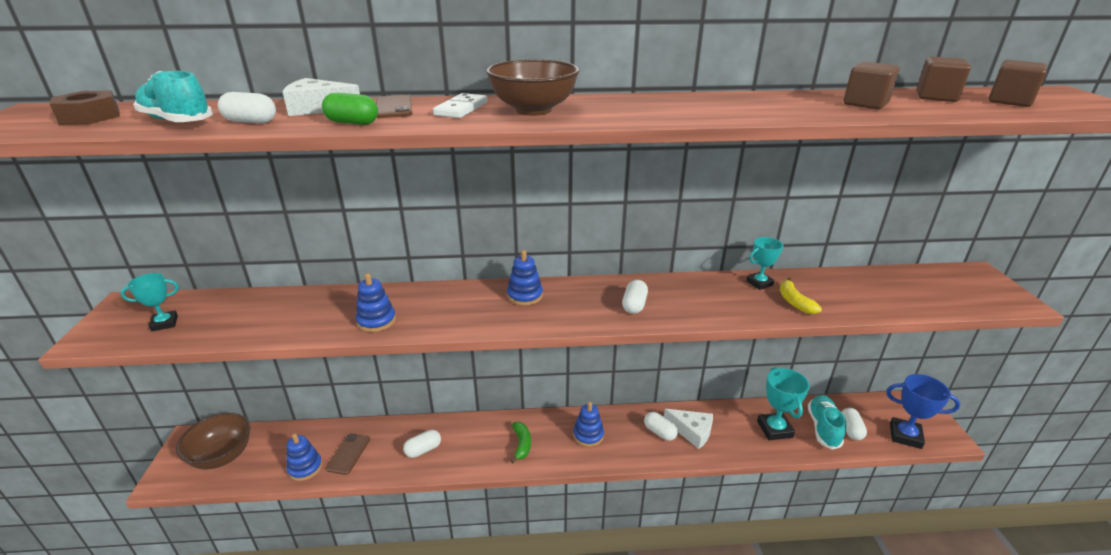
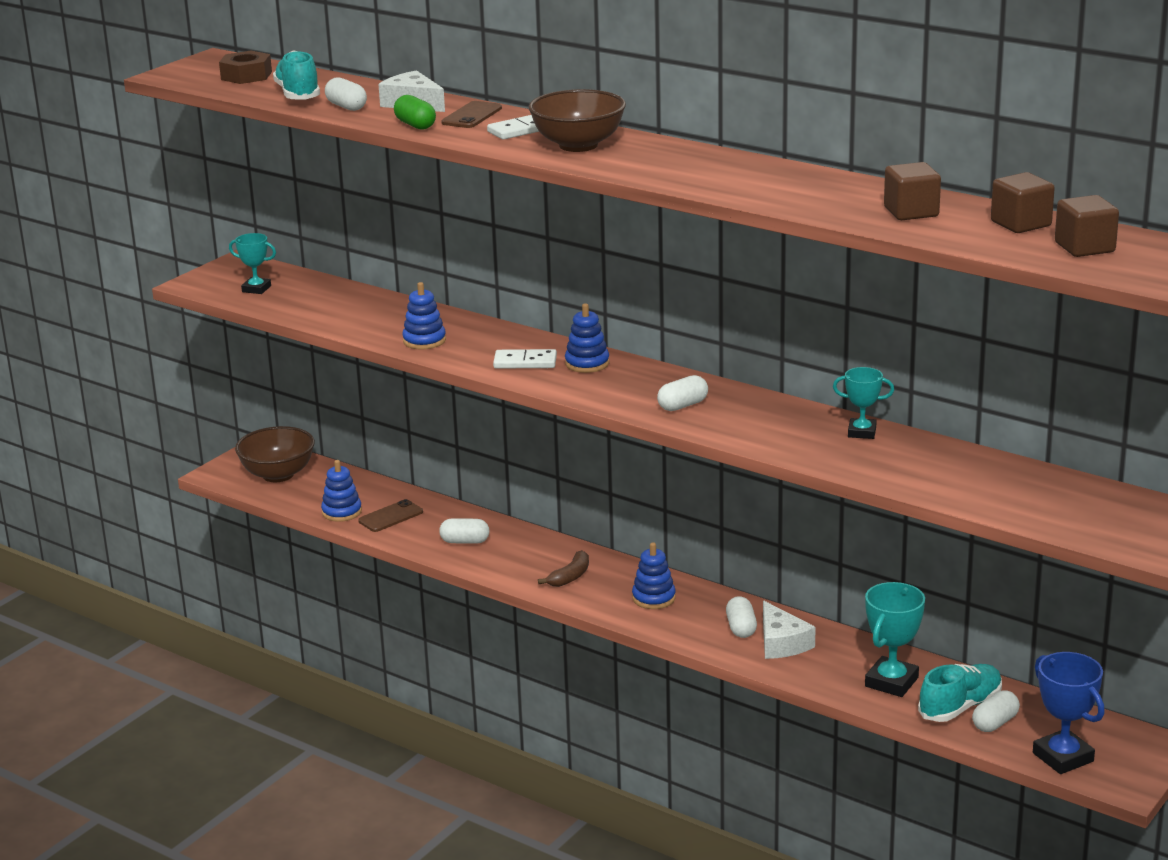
camera: 40 degrees right, 5 degrees down
(480, 311) = (525, 362): none -> white domino
(521, 444) = (570, 577): green banana -> brown banana
(794, 302) = (864, 459): yellow banana -> none

